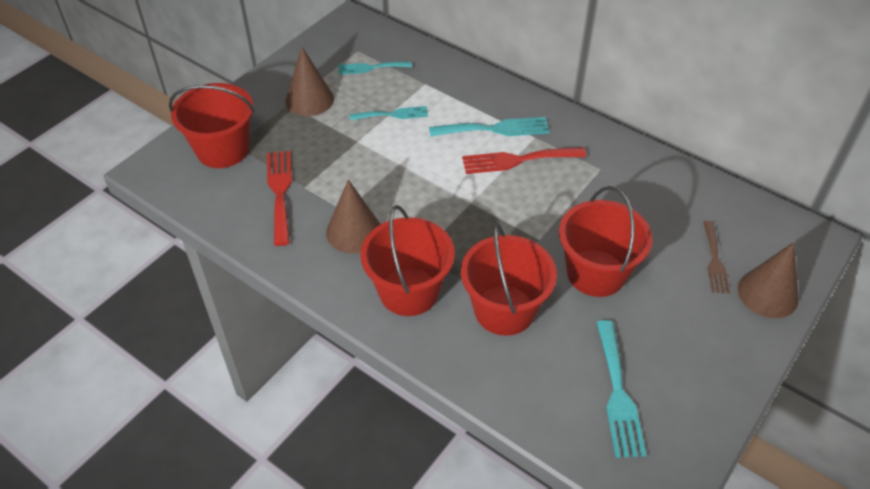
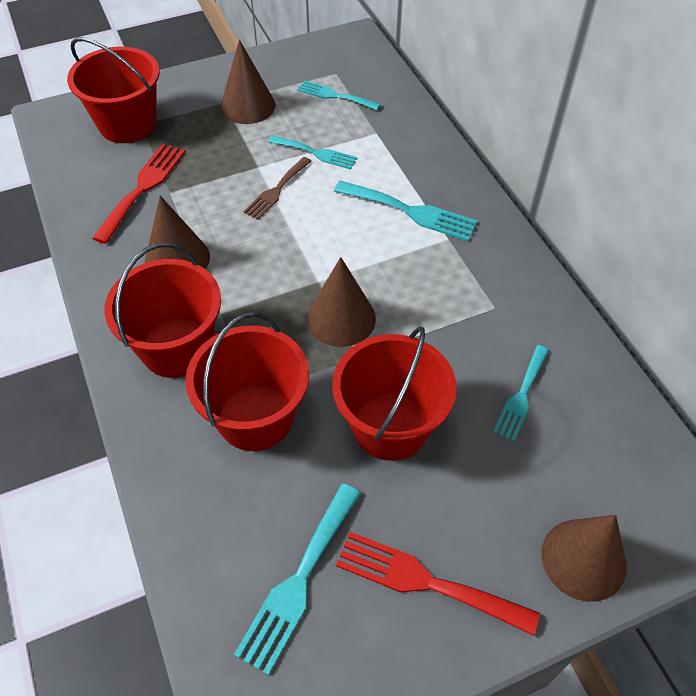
camera: 30 degrees right, 5 degrees up
(507, 220) = (341, 318): none -> brown cone
(517, 160) = (407, 257): red fork -> red fork (426, 582)
(660, 216) = (521, 396): none -> turquoise fork
(714, 260) = (547, 482): brown fork -> brown fork (276, 190)

